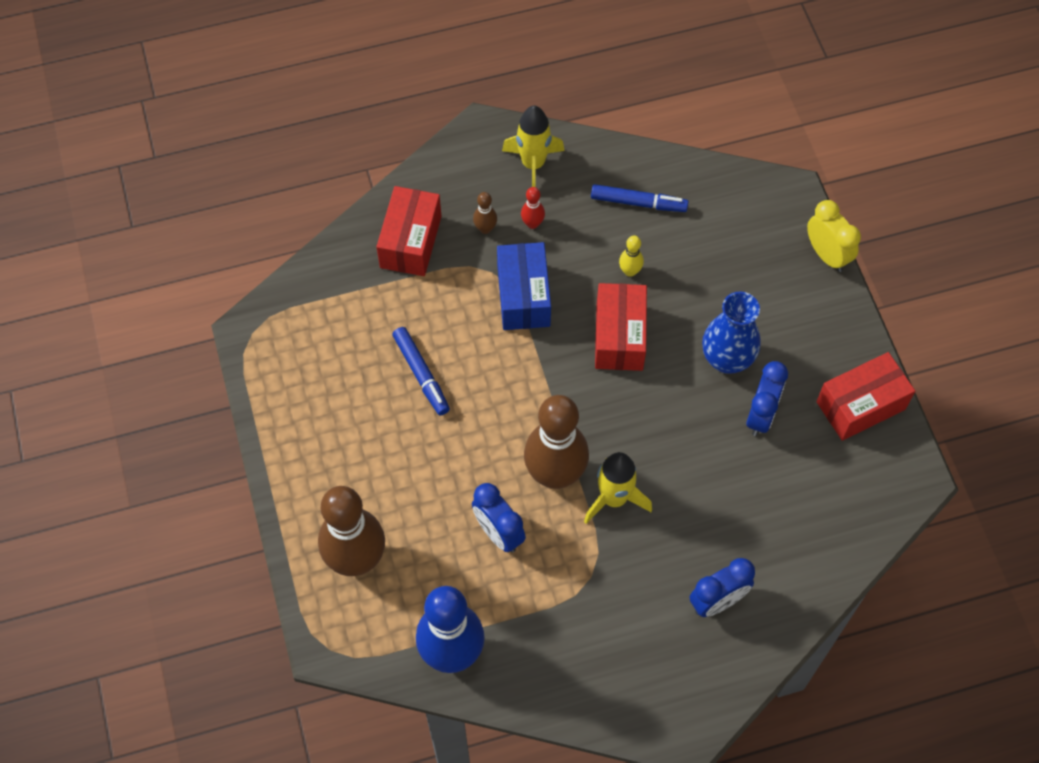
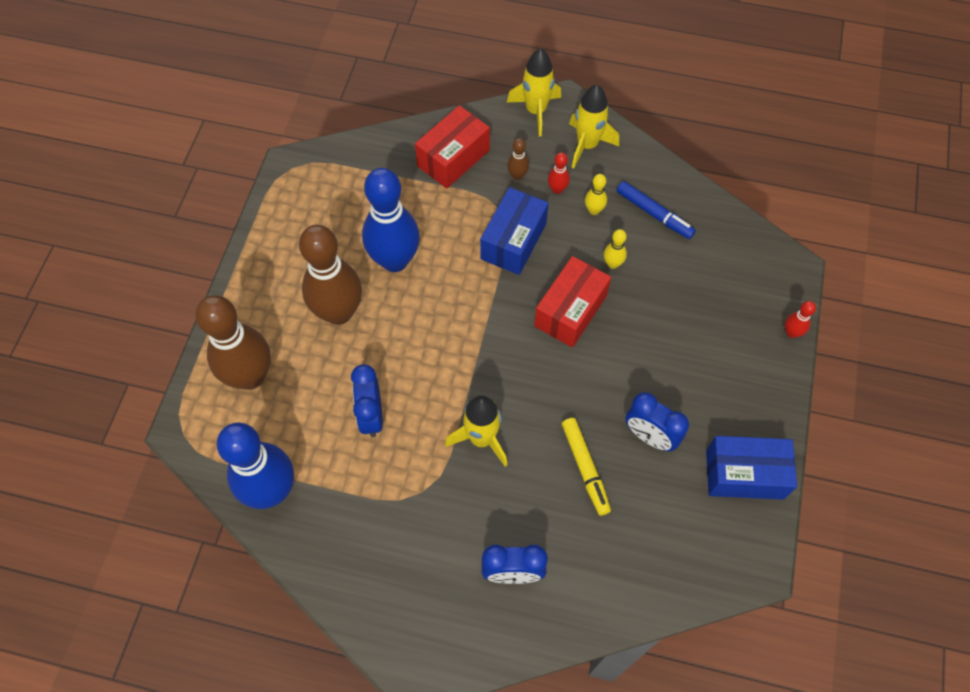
camera: 30 degrees right, 0 degrees up
(421, 373) = (395, 260): blue marker -> blue bowling pin
(461, 153) = (536, 111): none -> yellow rocket
(555, 474) = (447, 393): brown bowling pin -> brown bowling pin (338, 312)
(580, 227) = (594, 210): none -> yellow bowling pin
(722, 474) = (585, 467): none -> yellow marker
(727, 359) = (649, 375): blue vase -> none
(761, 415) = (650, 436): blue clock -> blue clock turned 75 degrees clockwise
(826, 255) = (791, 333): yellow clock -> red bowling pin
(860, 405) = (744, 474): red box -> blue box

